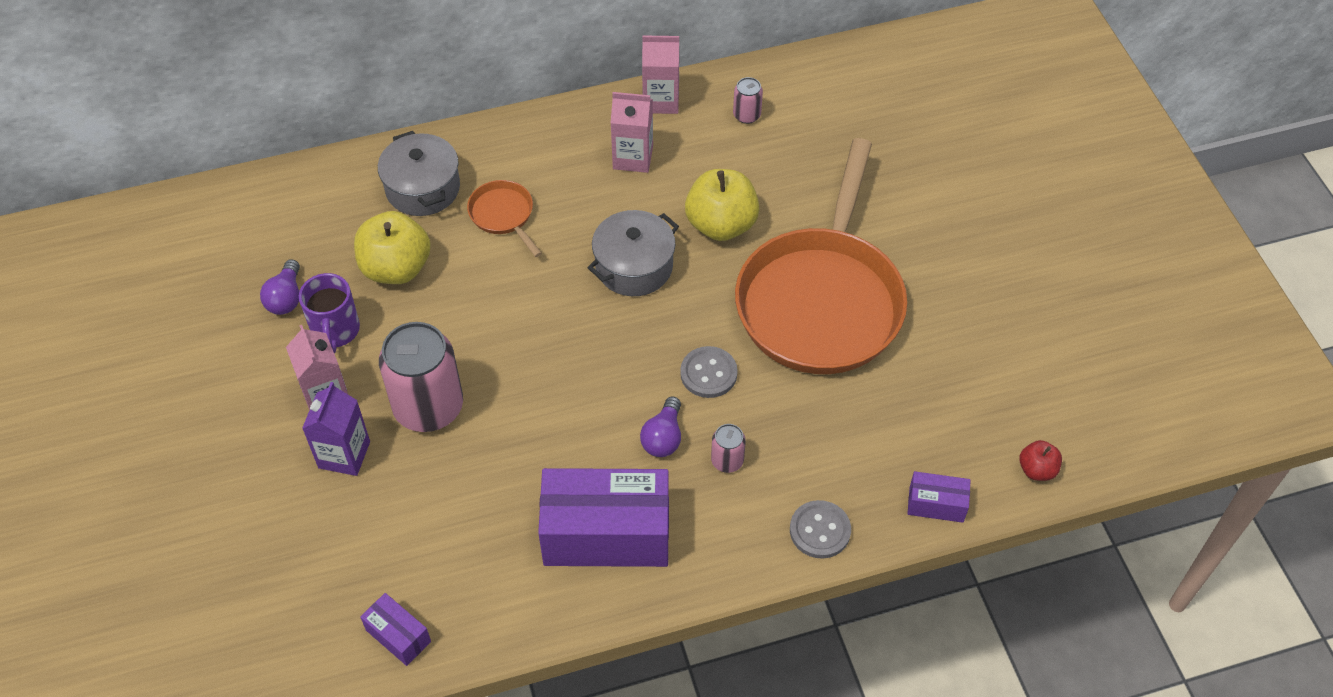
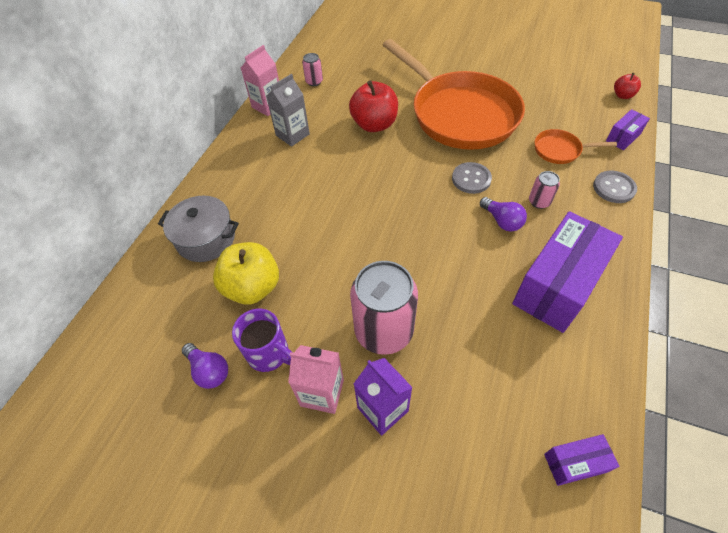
camera: 50 degrees left, 0 degrees up
(503, 215) = (270, 210): orange pan -> orange pan (560, 150)
(633, 157) = (292, 135): pink carton -> grey carton
(634, 266) = (368, 172): grey pot -> none
(721, 224) = (374, 124): yellow apple -> red apple

